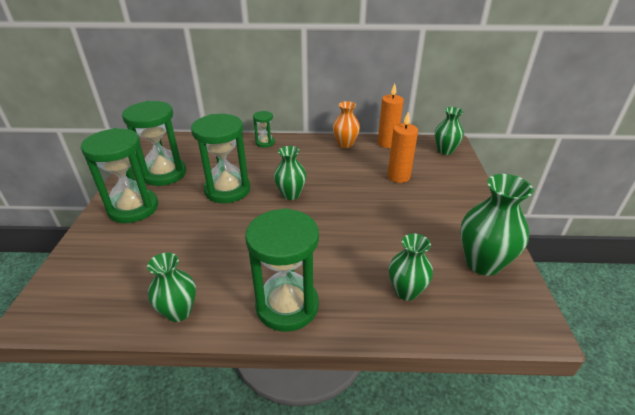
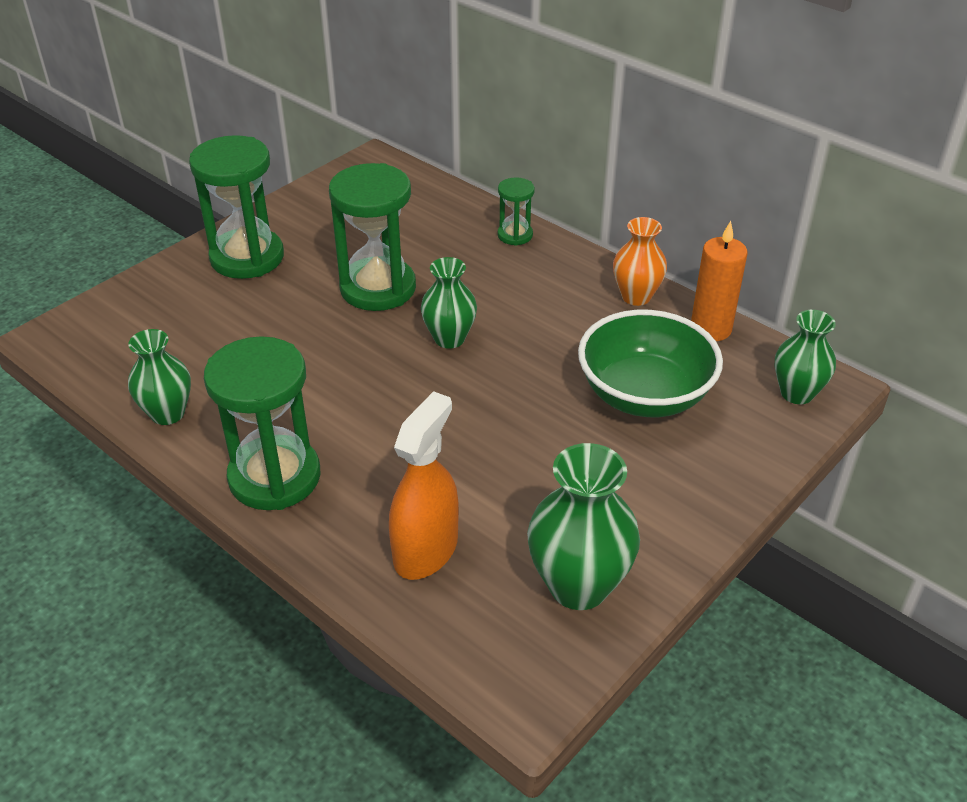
camera: 40 degrees right, 5 degrees up
(164, 174) = (329, 223): green hourglass -> none
(398, 176) = (644, 395): orange candle -> green bowl
(406, 291) = (426, 550): green vase -> orange spray bottle

